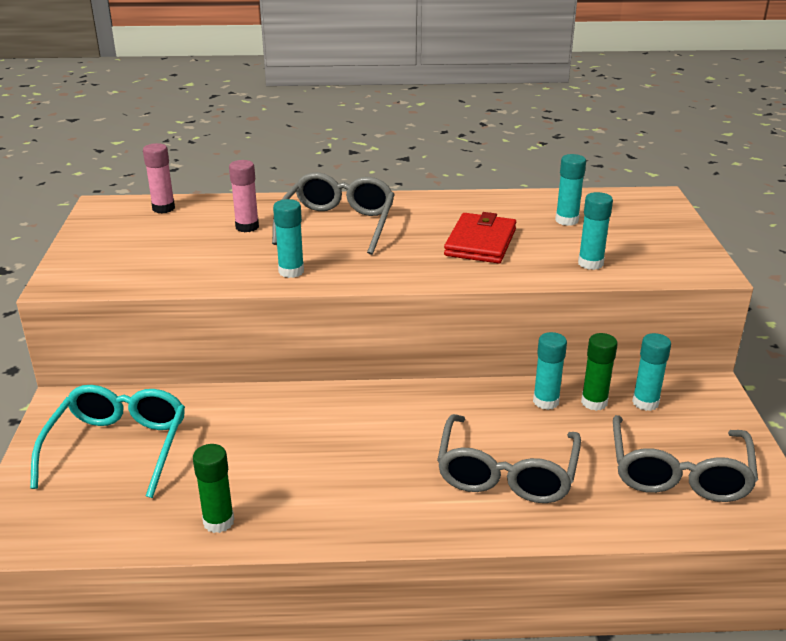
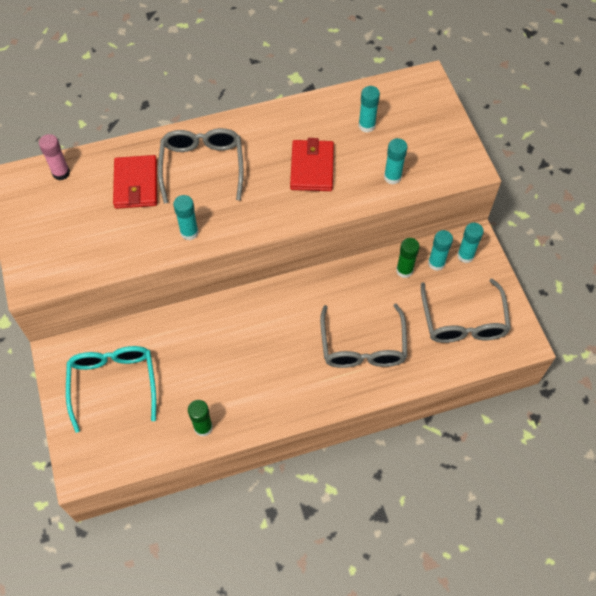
camera: 15 degrees left, 30 degrees up
(247, 227) = (136, 184): pink glue stick -> red wallet
(546, 401) = (374, 277): turquoise glue stick -> turquoise glue stick (465, 256)

